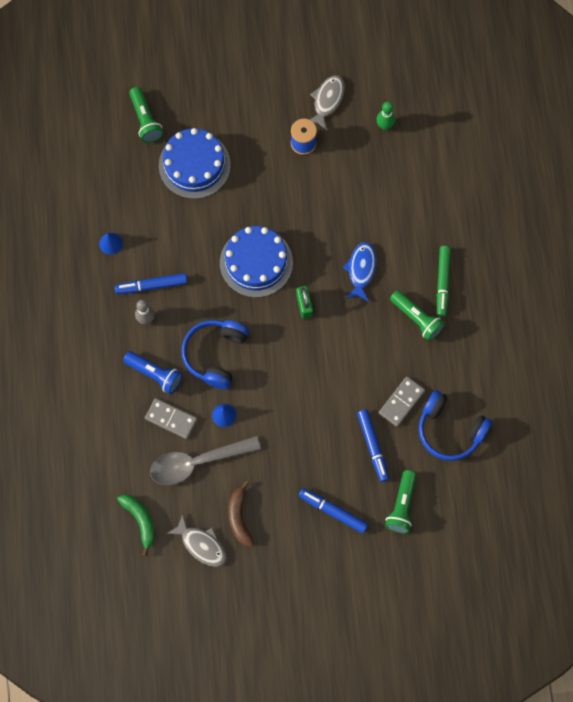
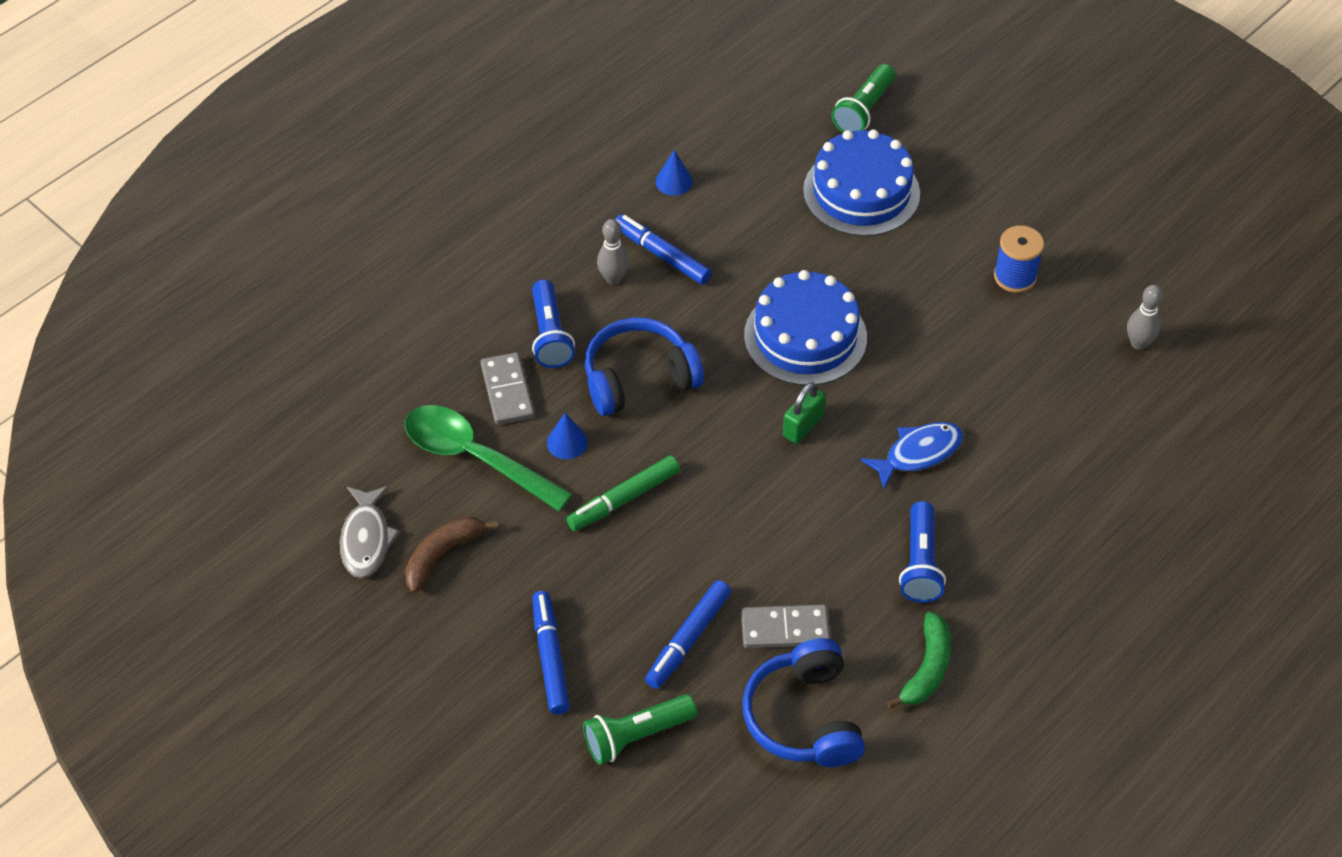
camera: 50 degrees right, 20 degrees down
(140, 521) = (340, 451): green banana -> green banana (927, 668)
(197, 462) = (475, 457): grey spoon -> green spoon
(327, 100) = (1099, 262): grey fish -> none
(385, 126) = (1138, 343): green bowling pin -> grey bowling pin
(417, 318) = (920, 563): green flashlight -> blue flashlight
(442, 282) = (1003, 557): green marker -> green marker (623, 499)

